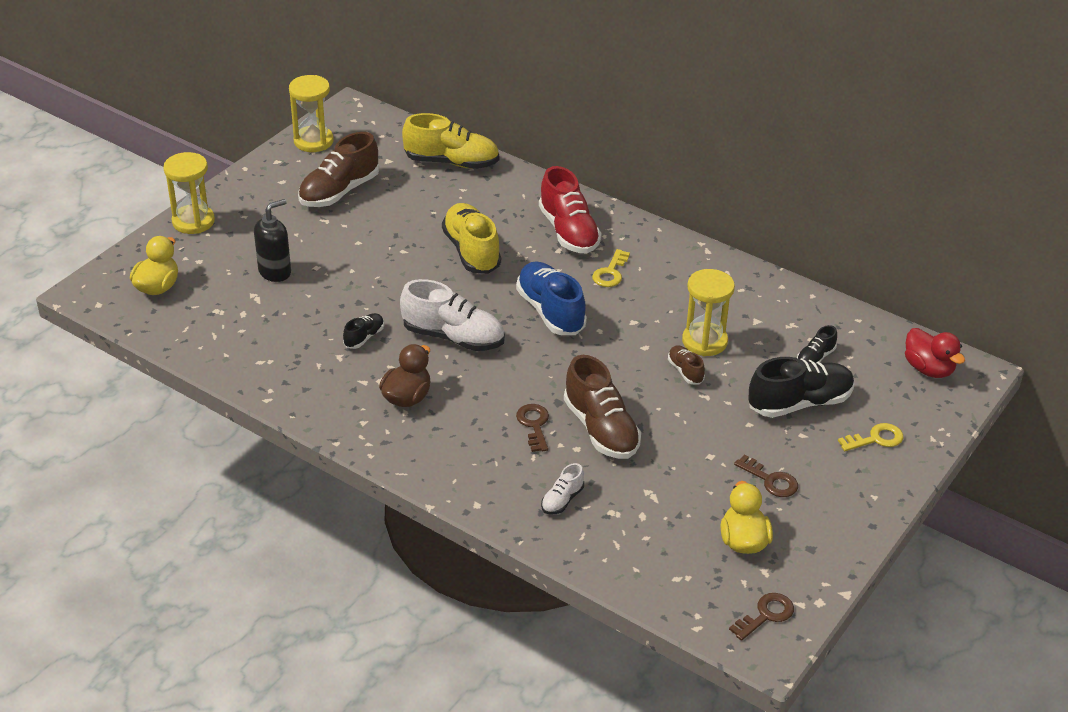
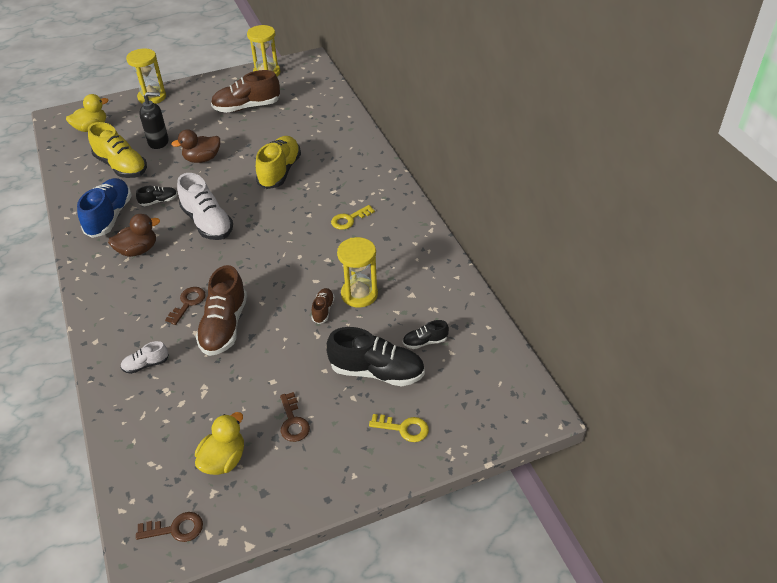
camera: 35 degrees right, 5 degrees up
(358, 271) = (202, 159): none -> brown duck
(451, 162) = (330, 111): yellow shoe -> yellow shoe (121, 166)
(550, 311) = (283, 230): blue shoe -> blue shoe (109, 217)
(568, 232) = (352, 181): red shoe -> none
(928, 369) = (504, 391): red duck -> none

